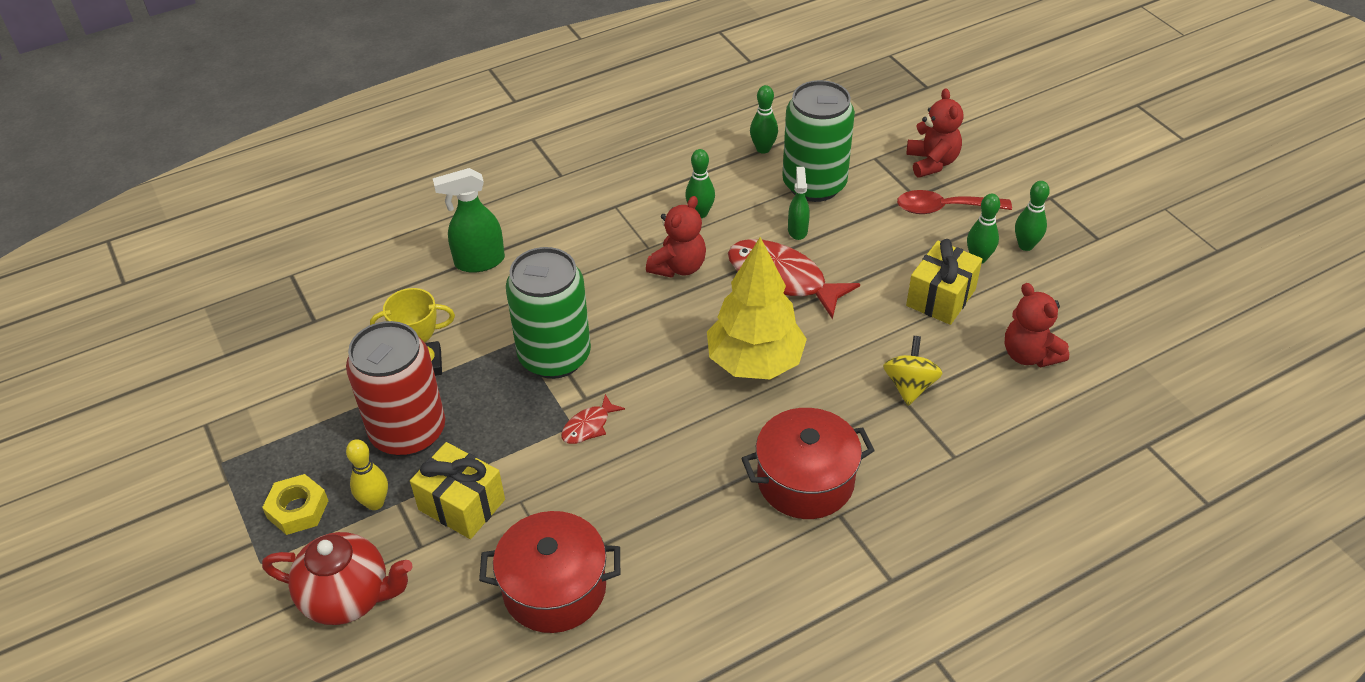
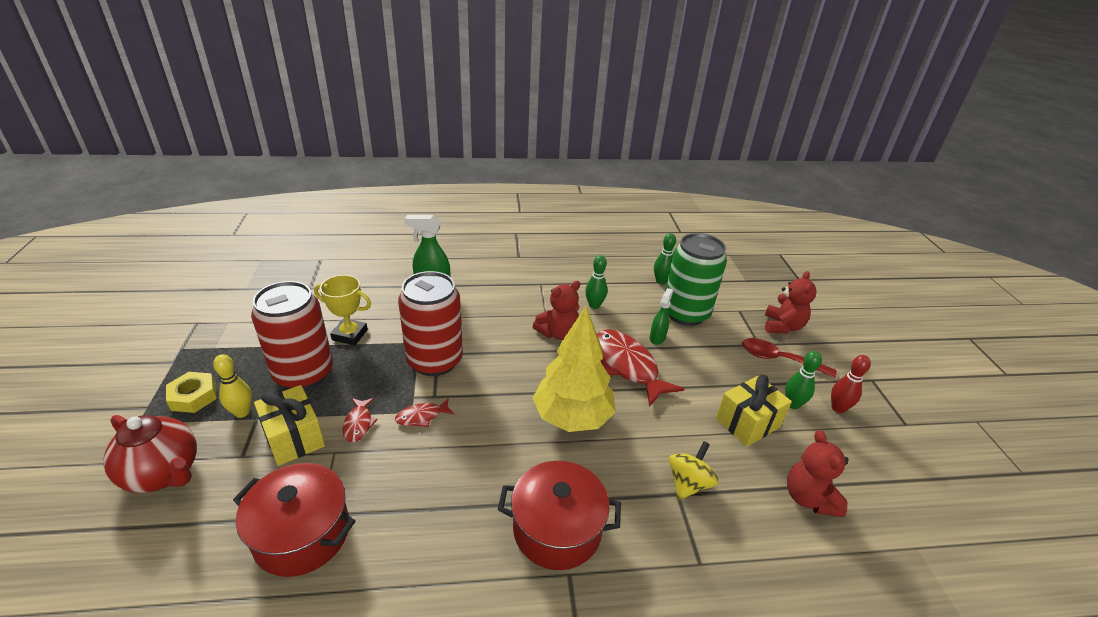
camera: 20 degrees right, 10 degrees down
(523, 461) = (358, 424): none -> red fish
(554, 356) = (435, 360): green can -> red can
(1025, 245) = (838, 408): green bowling pin -> red bowling pin

